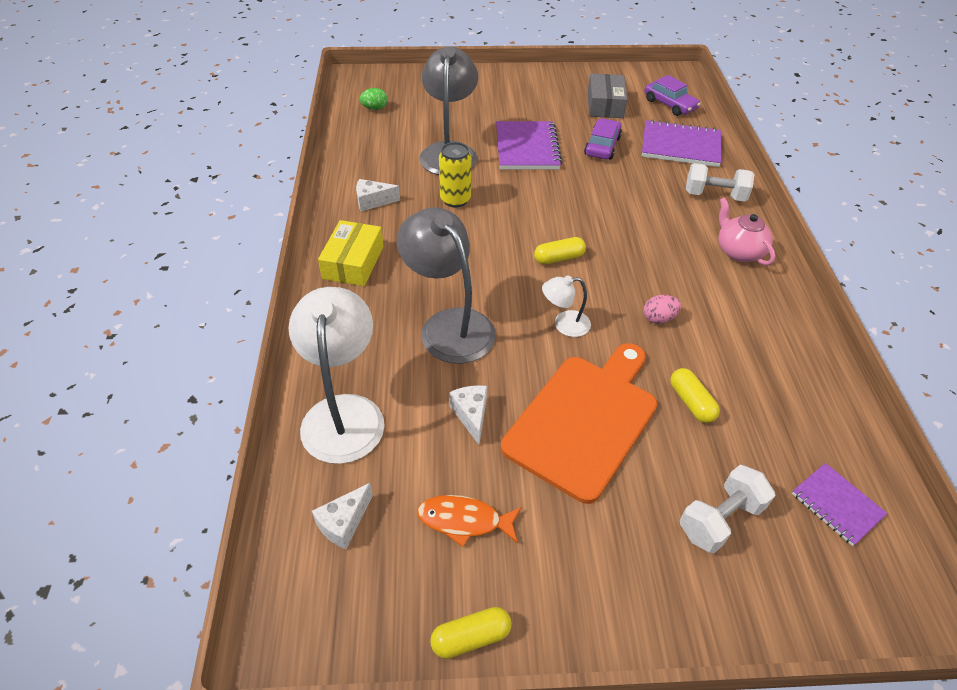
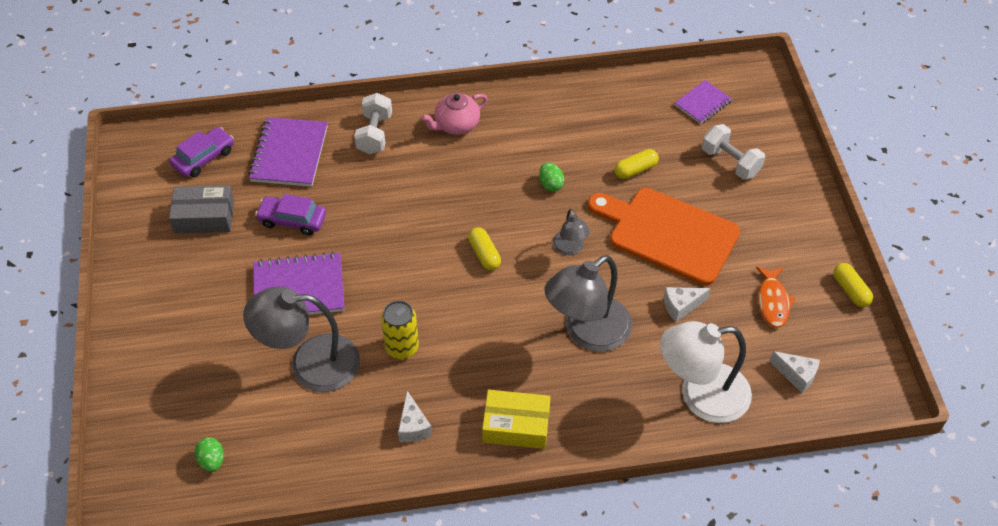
camera: 95 degrees left, 5 degrees up
(564, 324) = (570, 248): white lamp -> grey lamp
(659, 318) = (550, 184): pink egg -> green egg

